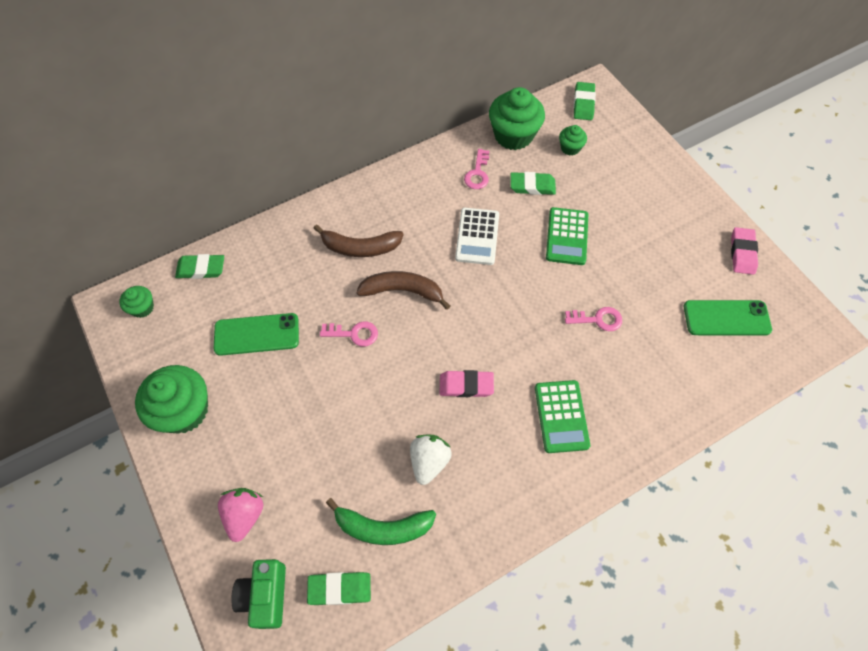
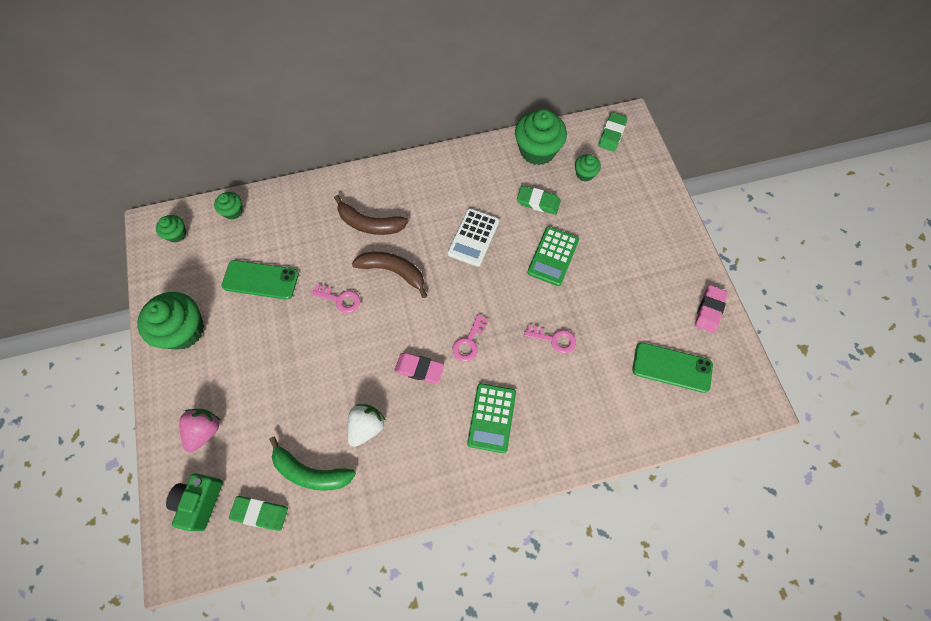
camera: 15 degrees right, 5 degrees up
(201, 269) = (233, 211): green eraser -> green cupcake
(477, 173) = (493, 179): pink key -> pink key (469, 342)

